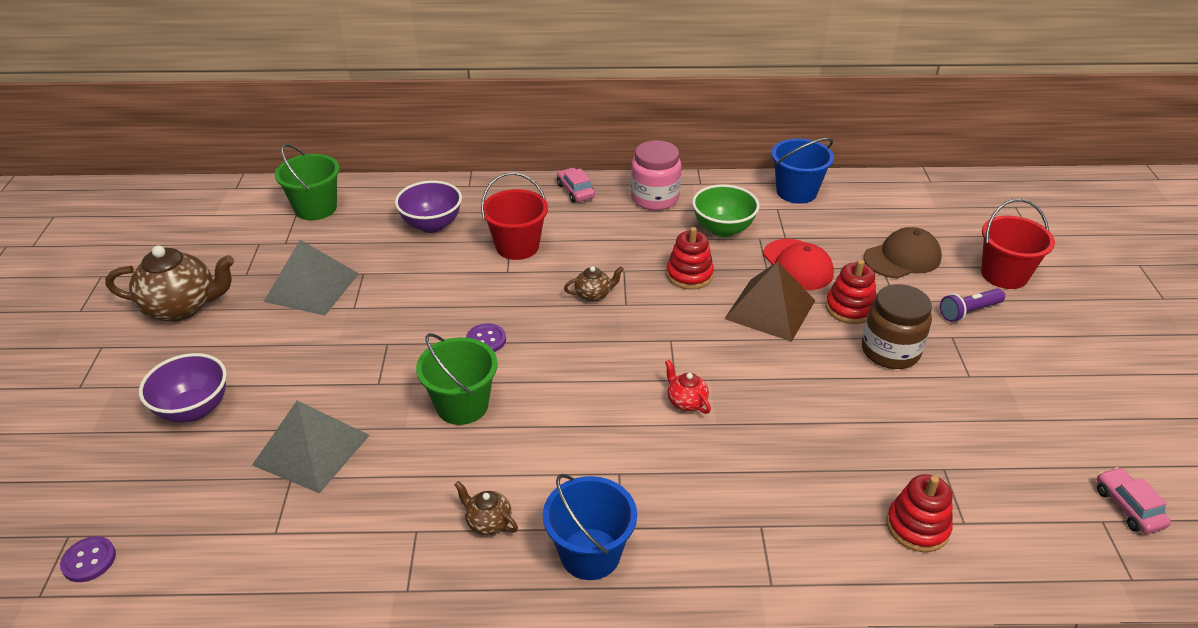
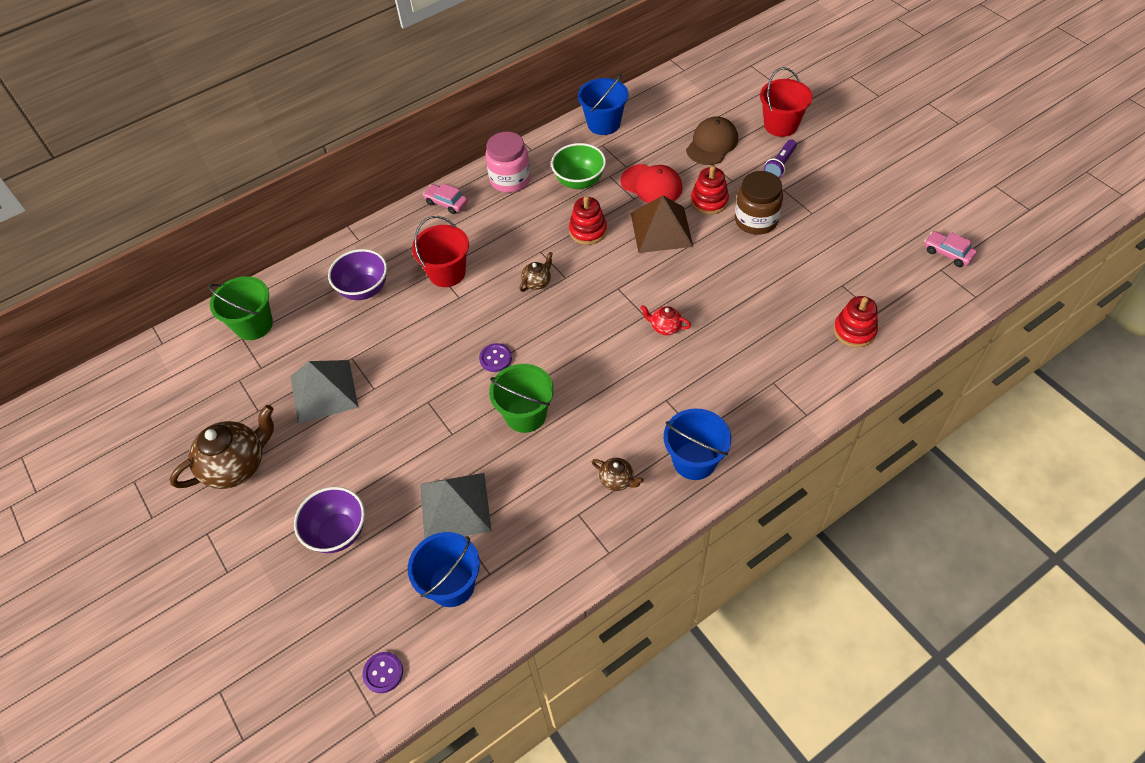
camera: 30 degrees left, 15 degrees up
(232, 520) = (452, 585): none -> blue bucket
(488, 522) = (617, 480): brown teapot -> brown teapot turned 150 degrees counterclockwise

